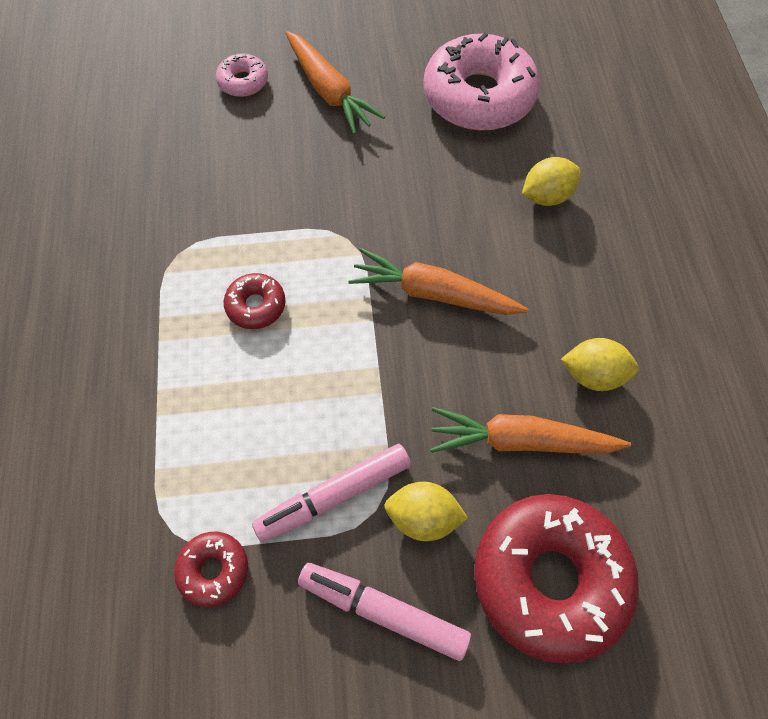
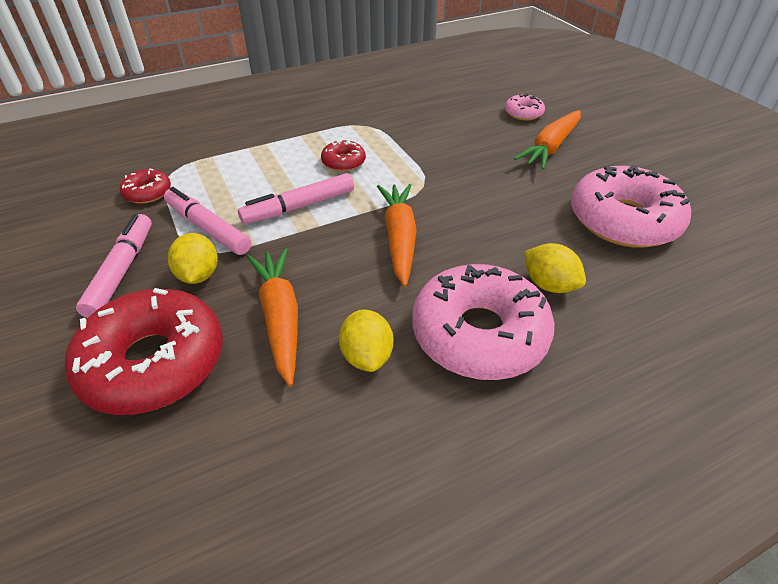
camera: 70 degrees right, 20 degrees down
(333, 380) = (299, 207): none -> pink marker
(590, 275) = (479, 334): none -> pink donut

